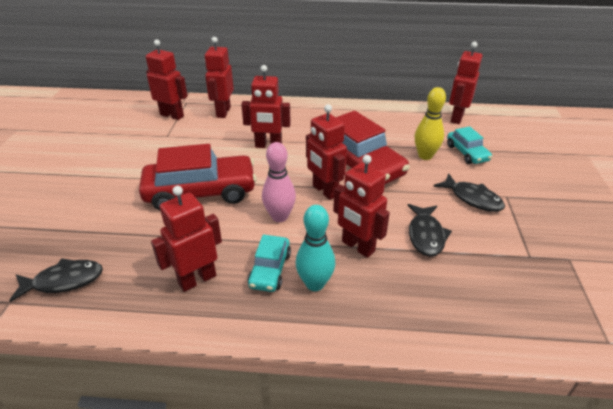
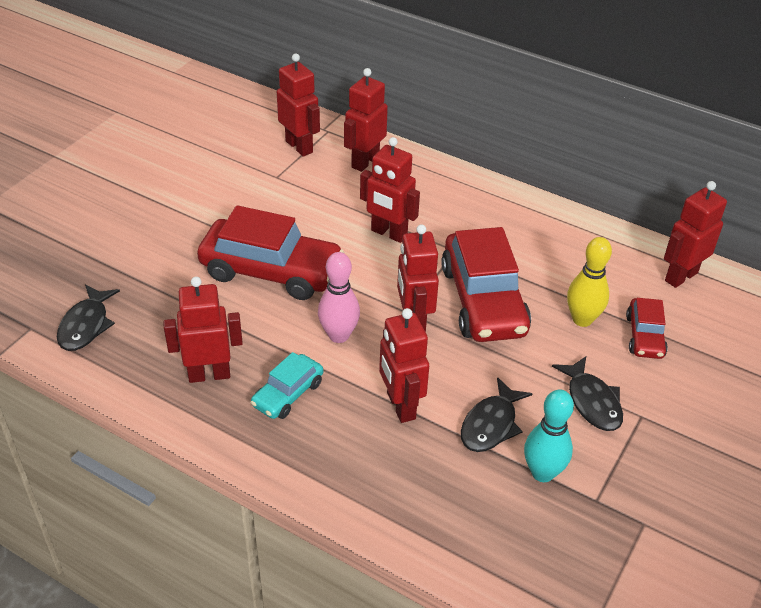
camera: 25 degrees right, 5 degrees up
(64, 281) = (86, 325): black fish -> black fish turned 90 degrees clockwise
(315, 284) = (323, 428): turquoise bowling pin -> turquoise bowling pin (542, 473)
(467, 153) = (644, 336): turquoise car -> red car

